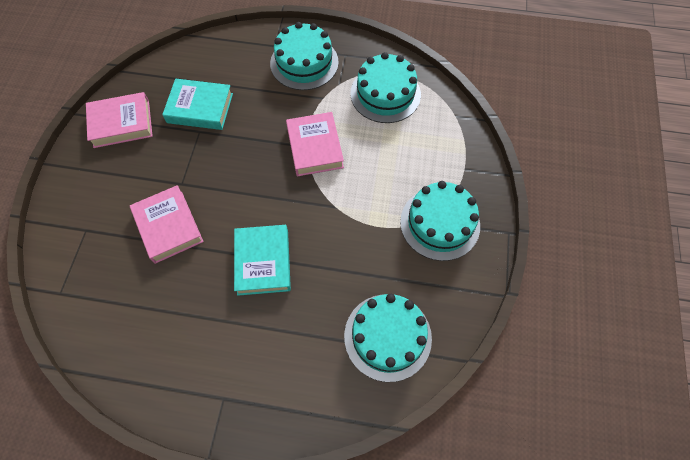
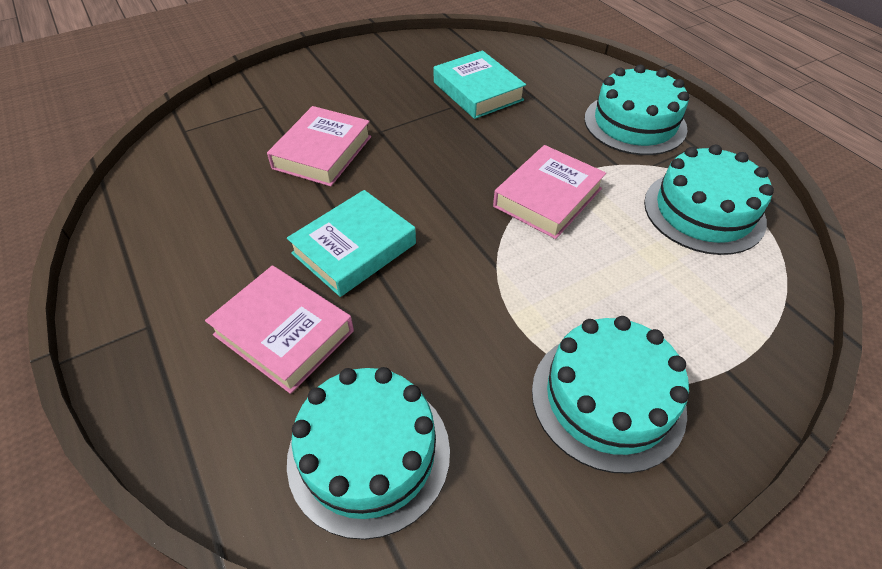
camera: 50 degrees right, 15 degrees down
(121, 123) = (398, 59): pink book -> pink book (284, 333)

